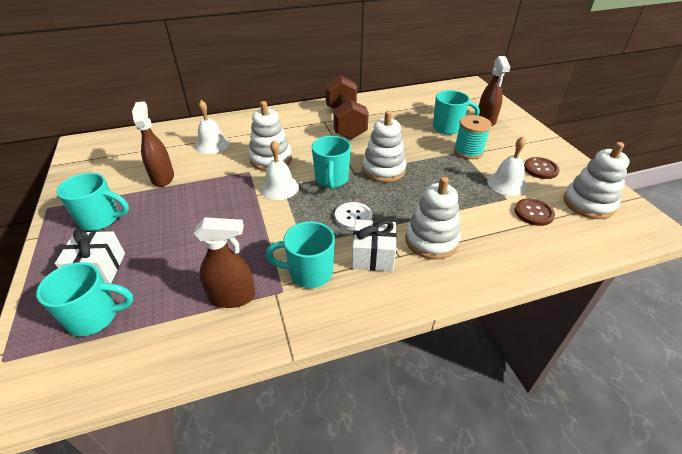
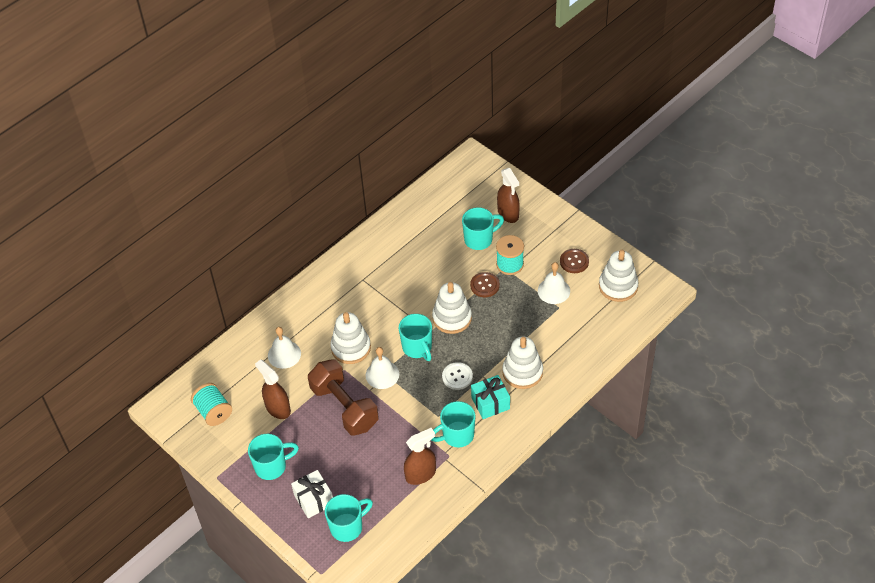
camera: 25 degrees left, 10 degrees up
(112, 160) = (213, 412): none -> turquoise spool
(345, 122) = (383, 272): brown dumbbell -> brown dumbbell (344, 407)
(373, 256) = (490, 403): white gift -> turquoise gift
(533, 213) = (582, 314): brown button -> brown button (485, 285)

